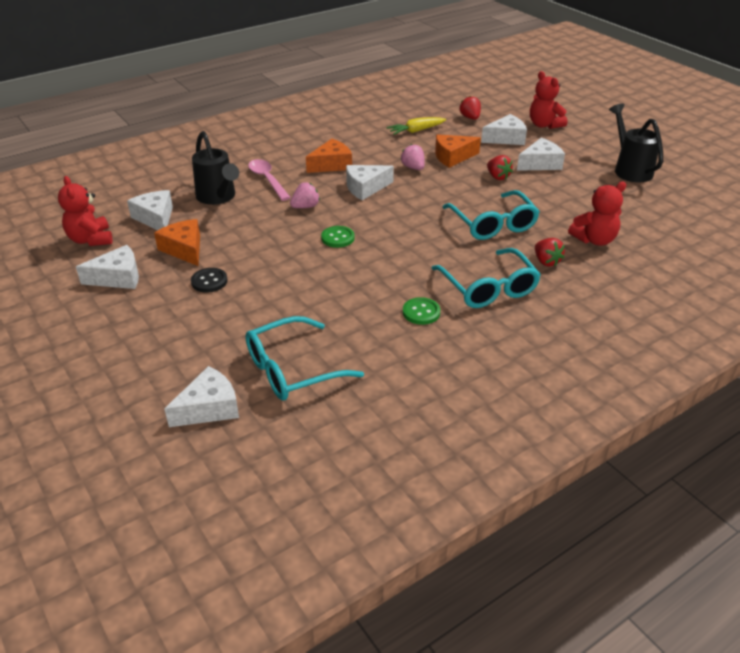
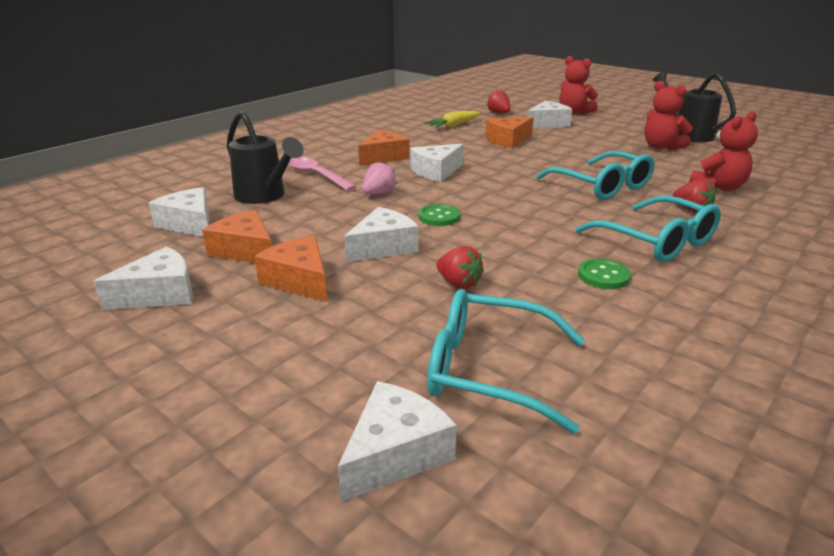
camera: 15 degrees left, 10 degrees down
(91, 239) = (102, 256): red teddy bear -> red teddy bear (661, 147)
(209, 281) = (299, 280): black button -> orange cheese
(293, 369) = (490, 370): turquoise glasses -> turquoise glasses turned 60 degrees clockwise
(413, 168) = (474, 151): pink strawberry -> none
(497, 177) = (568, 150): red strawberry -> red strawberry (459, 284)
(540, 164) = (599, 137): white cheese -> white cheese (383, 247)

